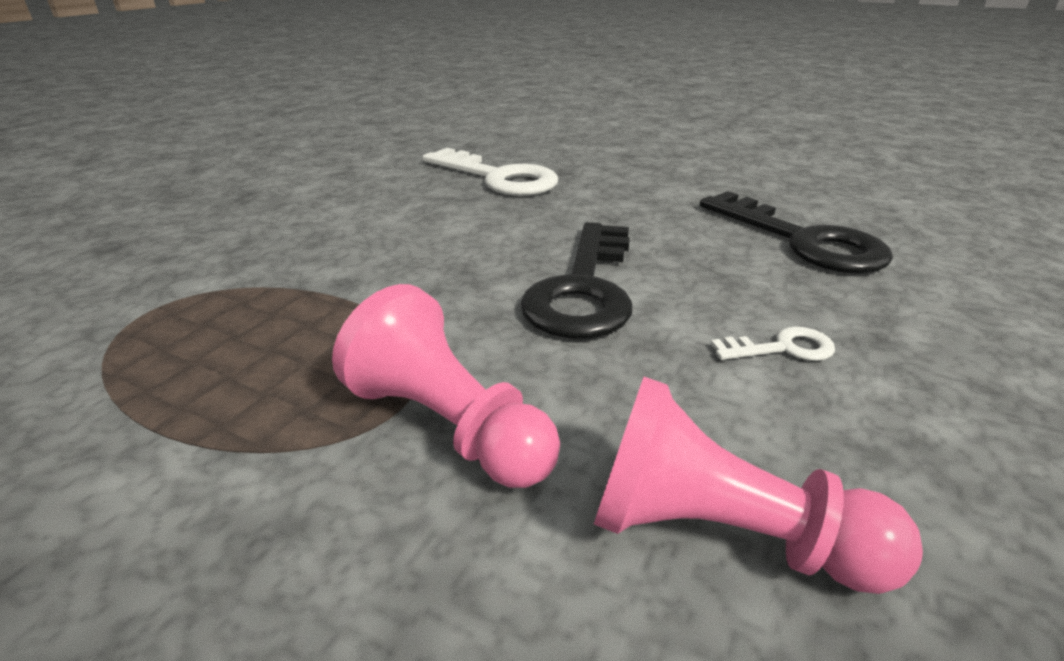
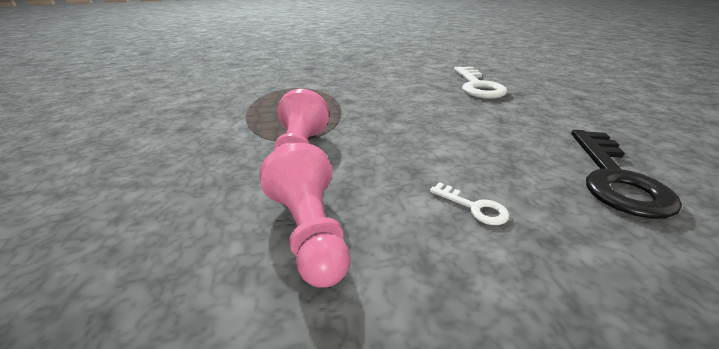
camera: 50 degrees right, 0 degrees up
(584, 288) = (427, 139): black key -> none

